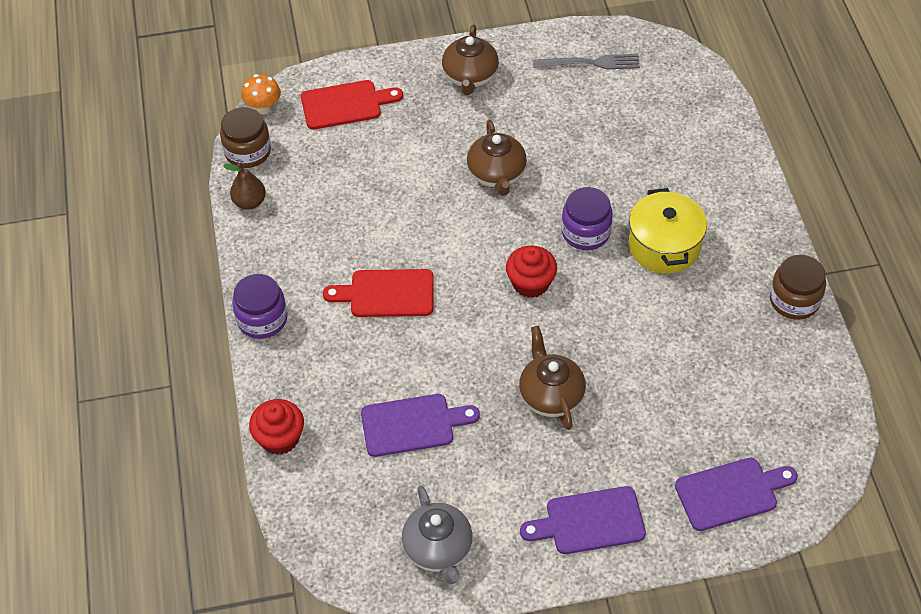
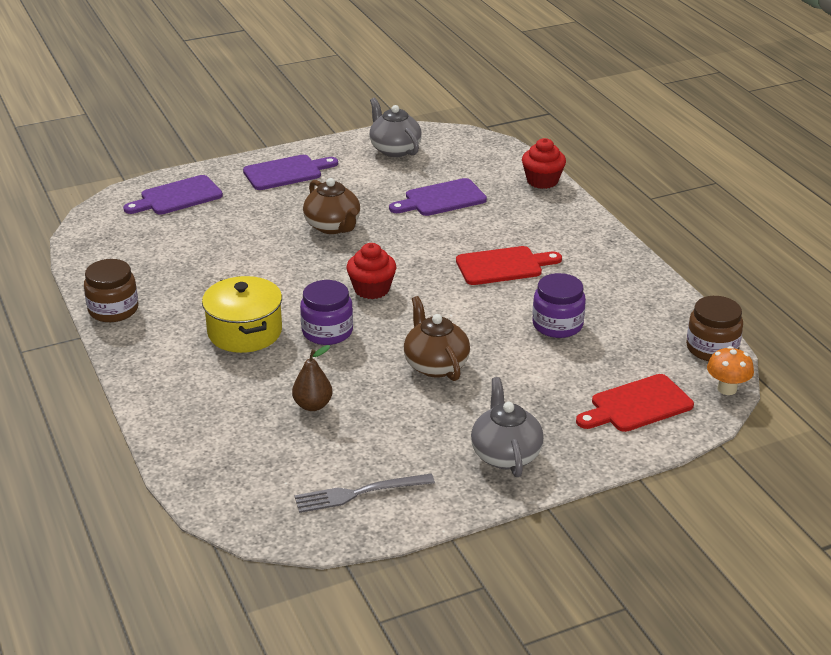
camera: 165 degrees right, 20 degrees down
(250, 202) = (677, 310): brown pear -> brown pear (313, 405)
(262, 319) = (604, 237): purple jar -> purple jar (557, 325)
(470, 77) = (505, 454): brown teapot -> grey teapot

